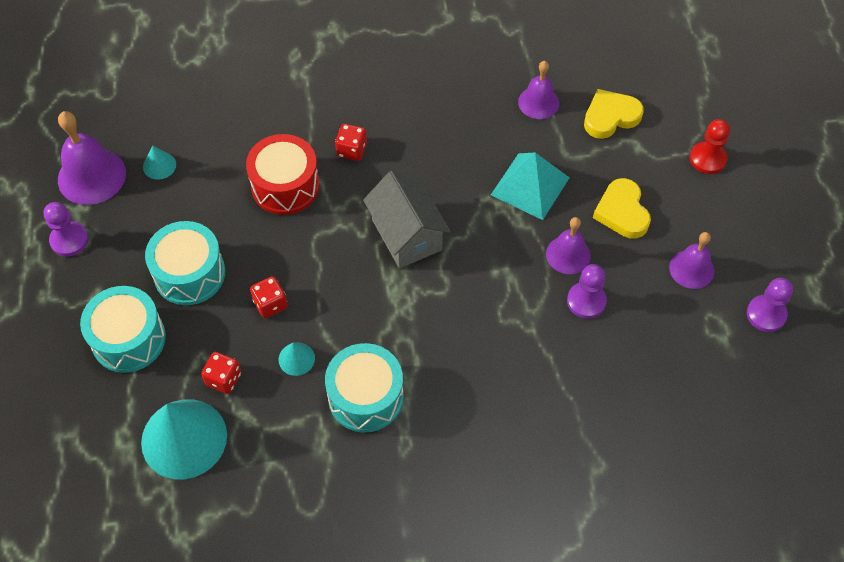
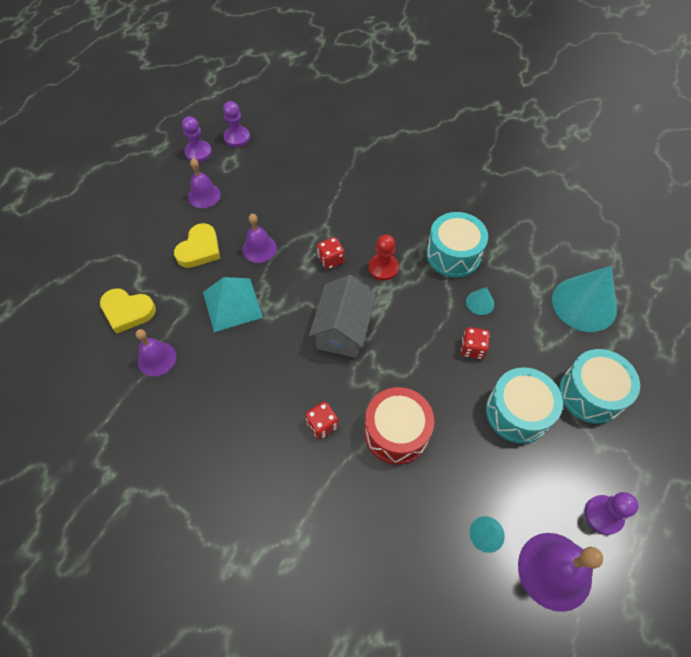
camera: 140 degrees left, 0 degrees up
(223, 379) = (536, 322): red dice -> red dice (331, 260)
(586, 301) = (279, 219): purple pawn -> purple pawn (237, 138)
(707, 159) = (112, 242): red pawn -> red pawn (383, 268)

